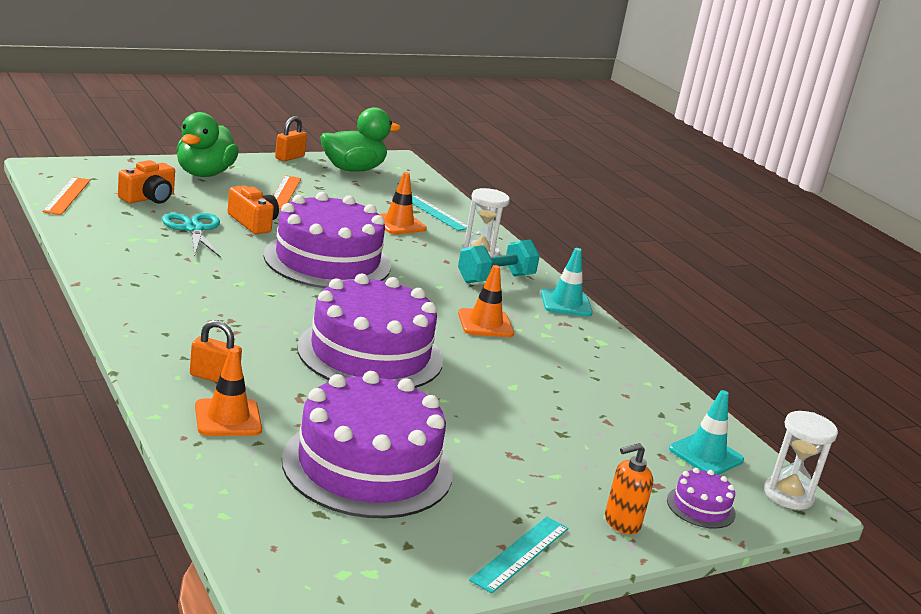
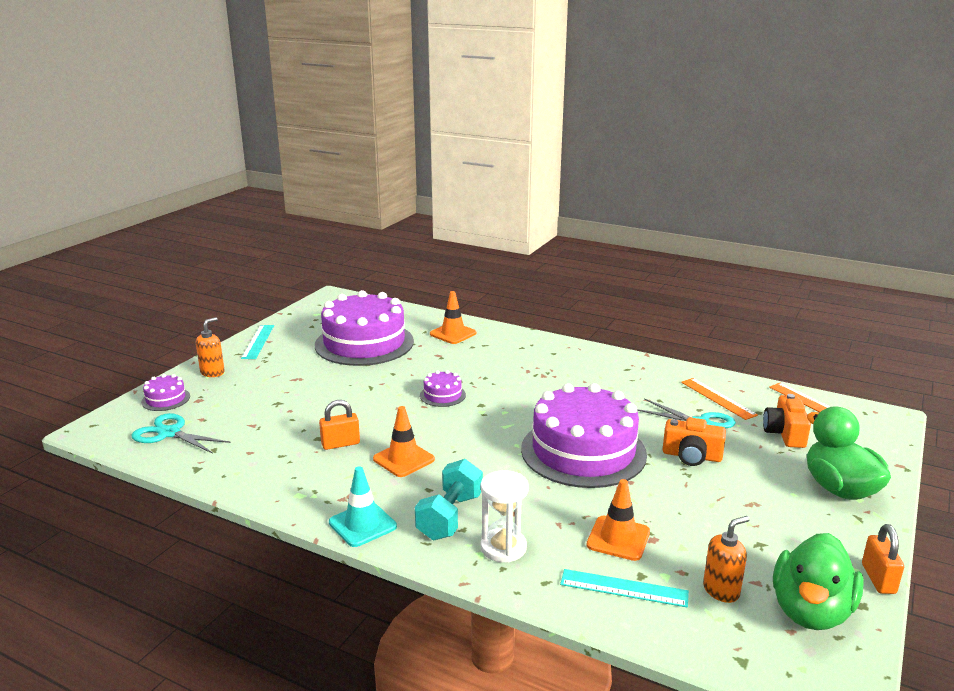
camera: 150 degrees right, 0 degrees up
(214, 377) = (491, 345): orange padlock -> orange padlock (340, 444)
(284, 192) = (757, 511): orange ruler -> orange ruler (718, 398)
(370, 354) = (442, 395): purple cake -> purple cake, size x0.41
(383, 190) = (721, 590): none -> orange soap dispenser
(706, 455) = (169, 433): turquoise traffic cone -> turquoise scissors
(788, 495) = (101, 432): white hourglass -> none

